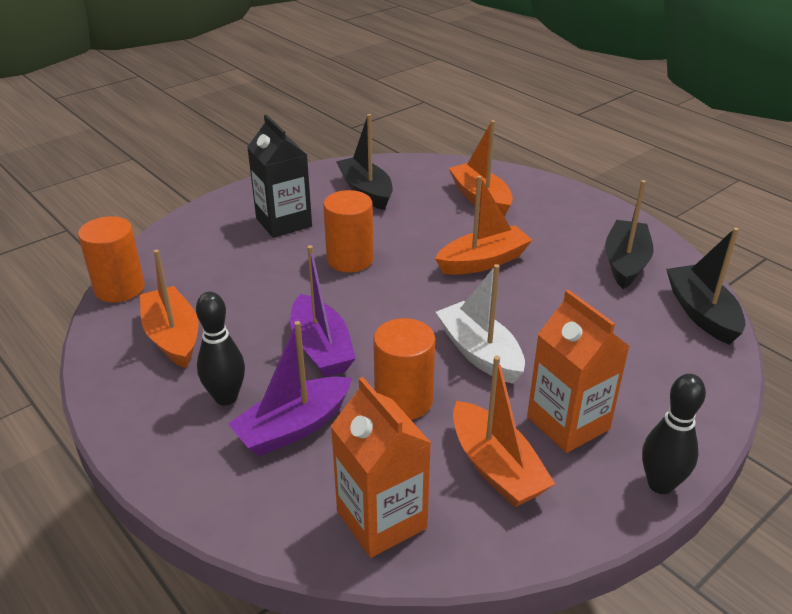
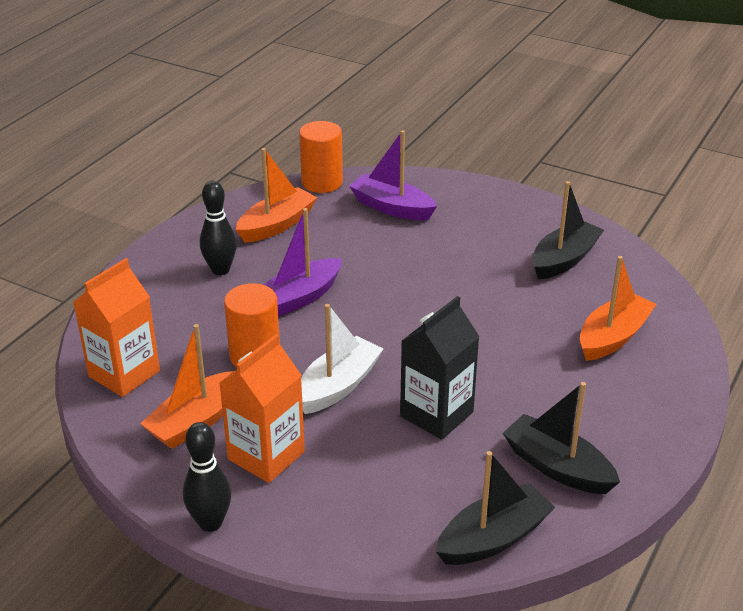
camera: 70 degrees right, 0 degrees up
(284, 222) = (470, 228): black carton -> black carton (436, 414)
(293, 427) = (201, 309): purple boat -> purple boat (392, 207)
(350, 259) = (435, 280): orange cylinder -> none
(483, 261) = (488, 361): orange boat -> none
(625, 263) = (557, 467): black boat -> black boat turned 135 degrees counterclockwise

